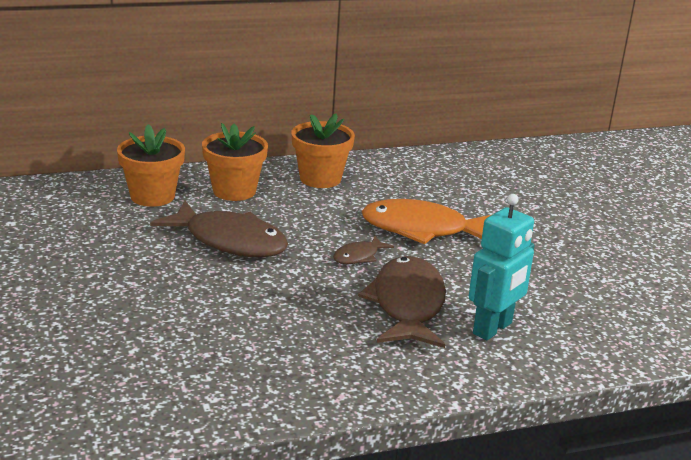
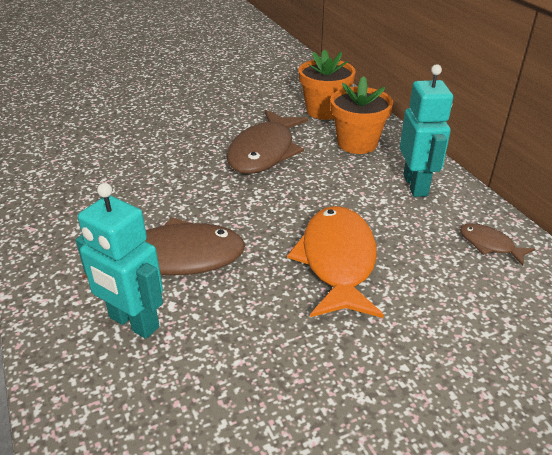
camera: 85 degrees right, 10 degrees up
(320, 178) = (416, 185): orange flower pot -> turquoise robot
(358, 256) = (261, 221): brown fish -> brown fish (489, 245)

